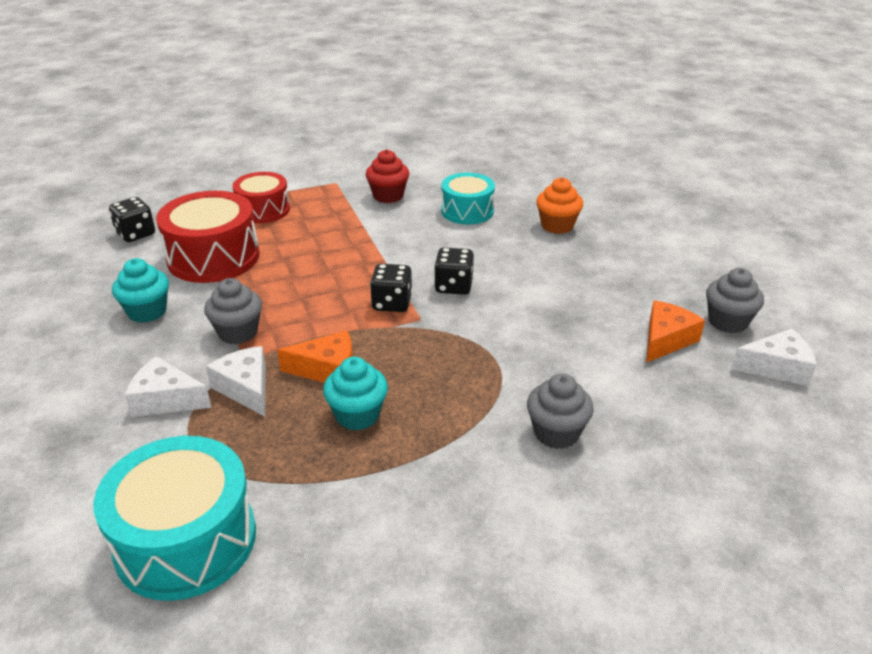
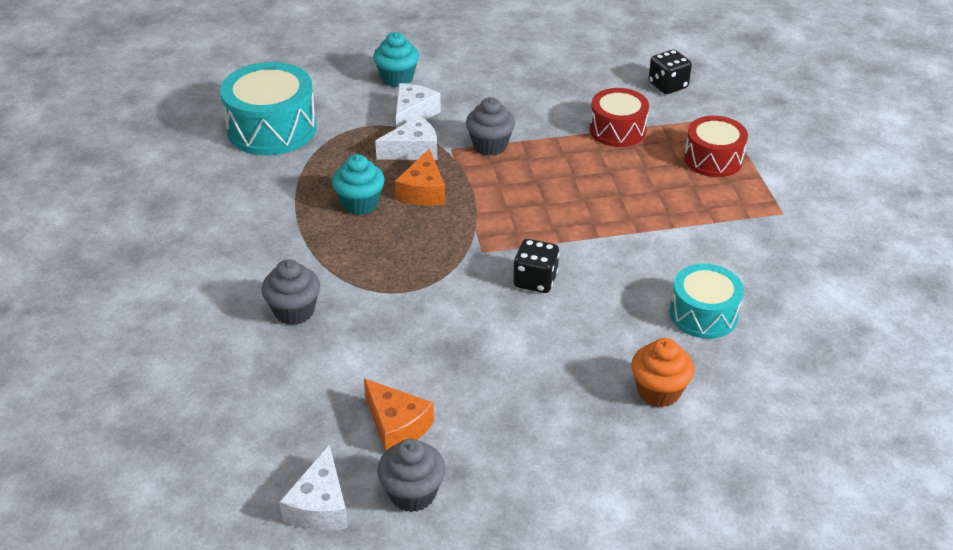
camera: 100 degrees right, 5 degrees up
(147, 311) = (533, 100): turquoise cupcake -> turquoise cupcake (397, 78)
(213, 257) = (617, 130): red drum -> red drum, size x0.63
(388, 196) = (746, 252): red cupcake -> none
(392, 303) = (513, 235): black dice -> none

